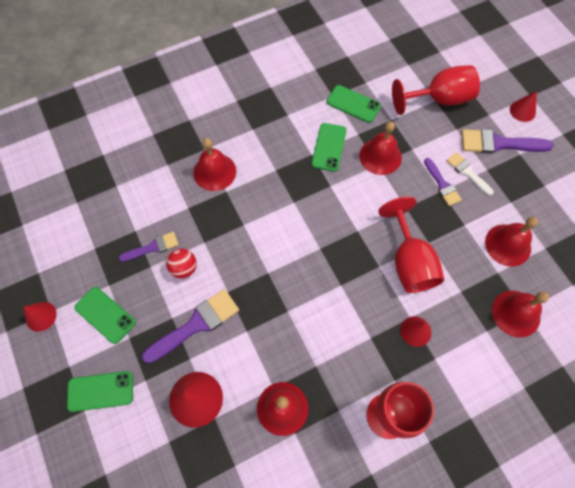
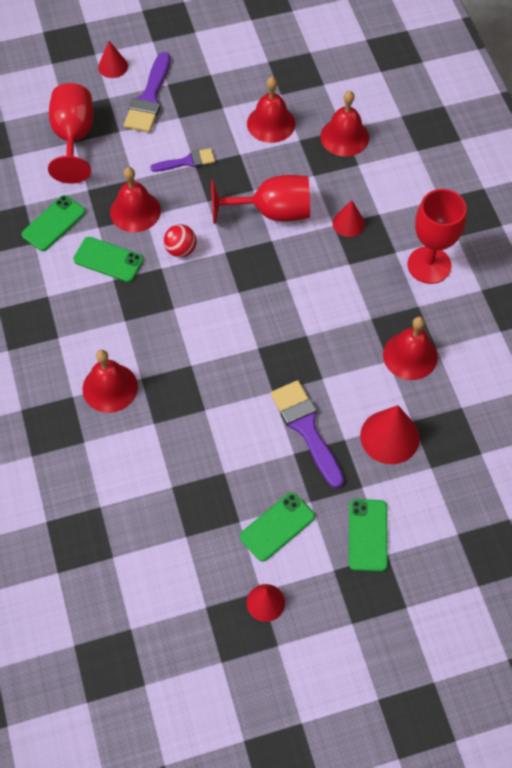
camera: 80 degrees left, 5 degrees down
(153, 247) = (199, 467): purple brush -> none
(184, 268) = (234, 435): red ball -> red ball (181, 250)
(467, 172) = (178, 135): white brush -> none

